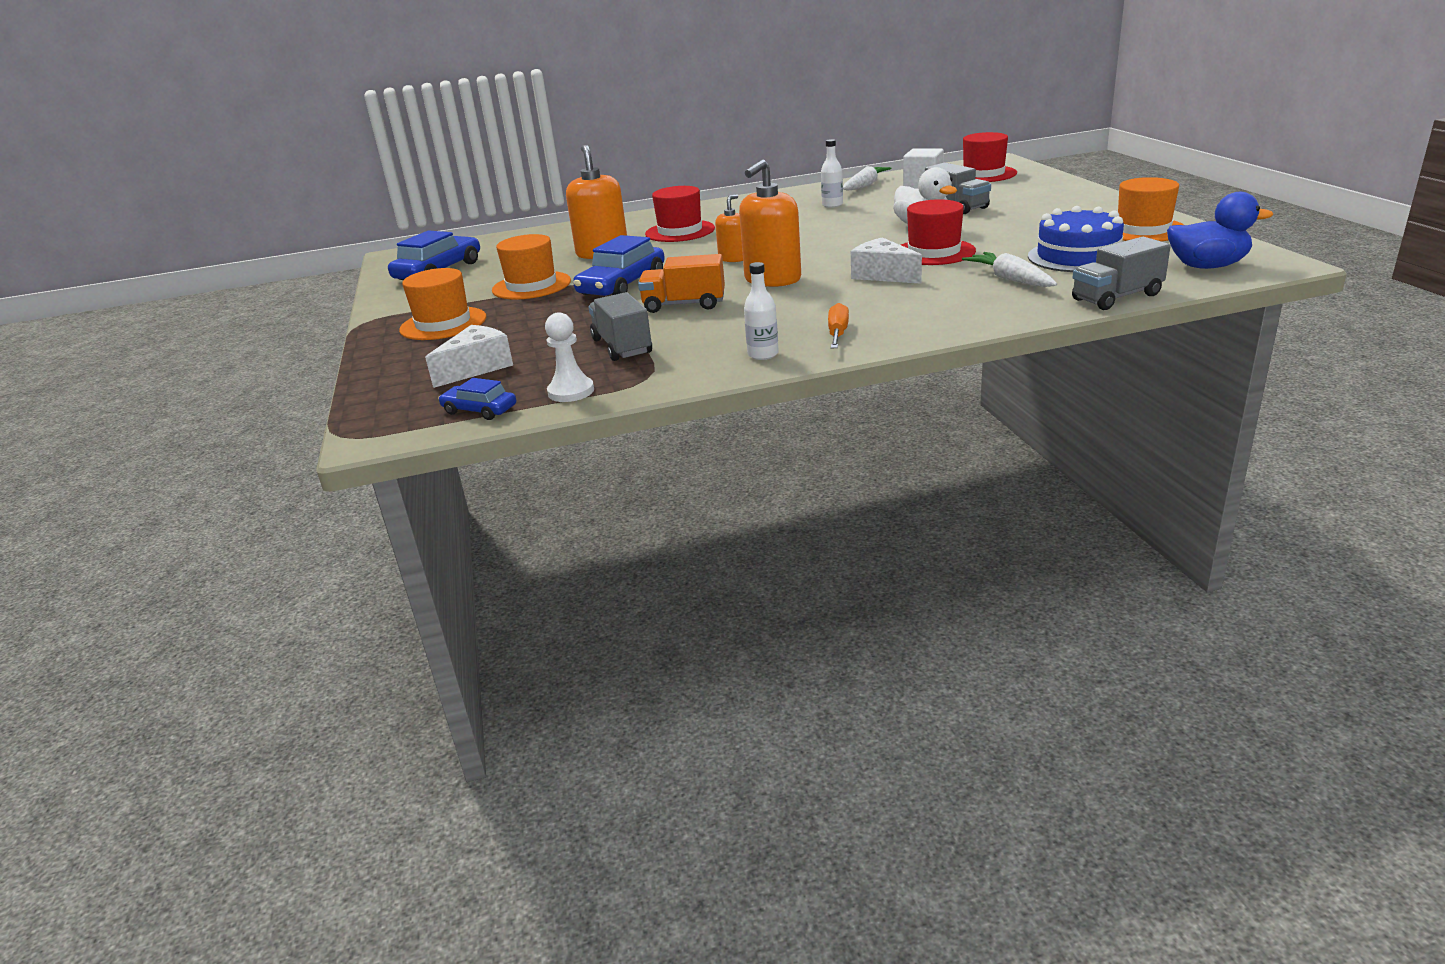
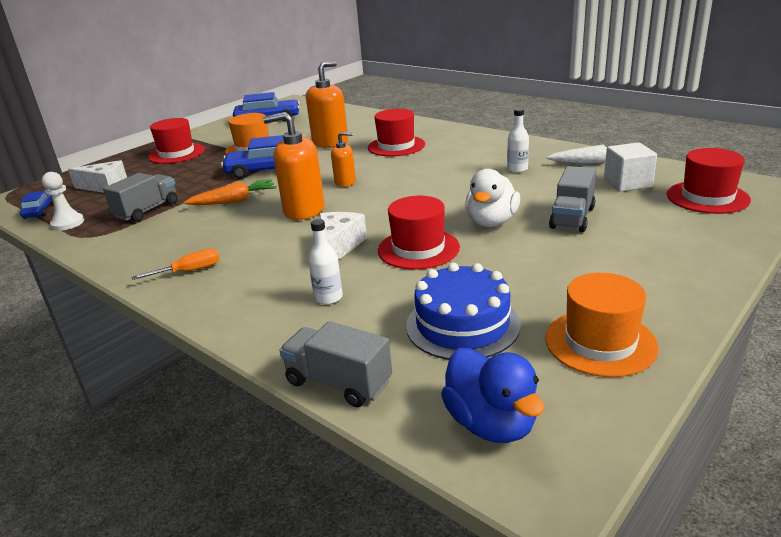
camera: 55 degrees right, 0 degrees up
(443, 324) = (176, 153): orange hat -> red hat
(684, 305) = (234, 201): orange truck -> orange carrot
(763, 354) = (139, 258): white bottle -> white bottle (328, 298)
(1010, 279) = (362, 307): white carrot -> none

